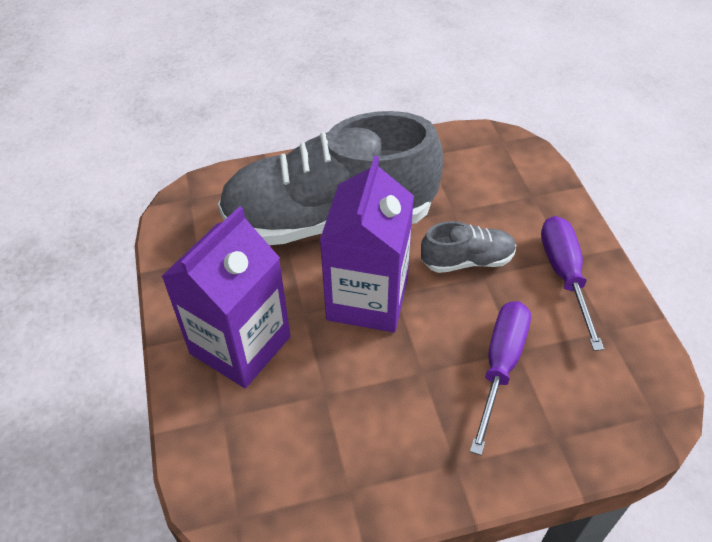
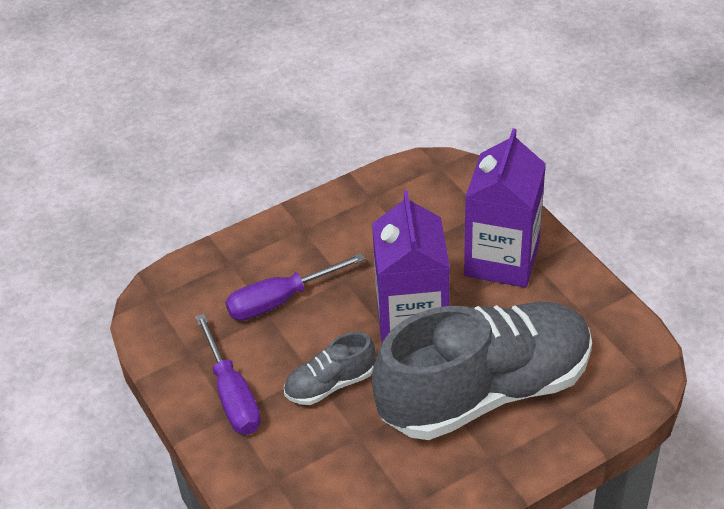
camera: 165 degrees right, 5 degrees down
(500, 366) = (281, 300): purple screwdriver -> purple screwdriver turned 60 degrees clockwise

